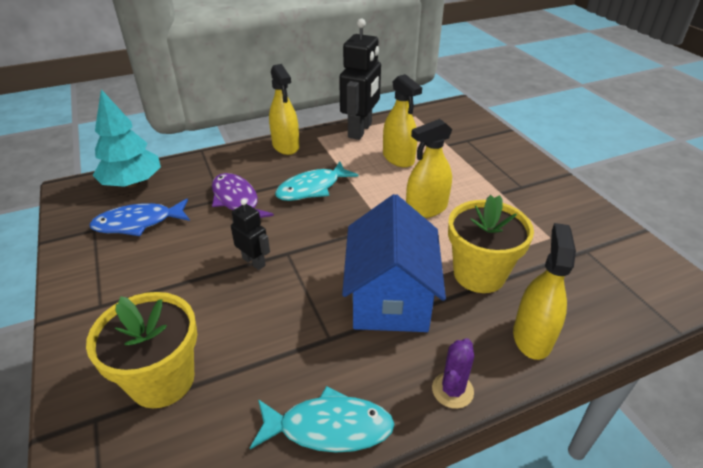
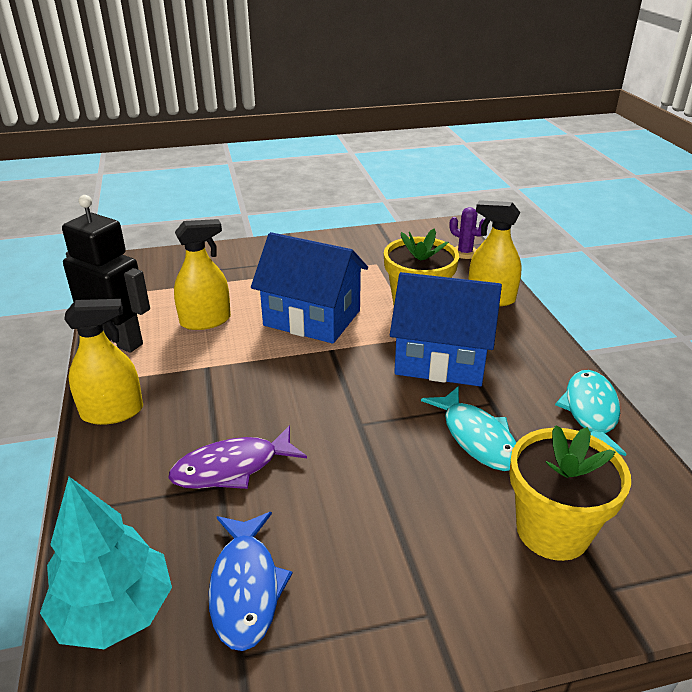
camera: 80 degrees left, 5 degrees down
(254, 262) = (370, 453): black robot -> none
(312, 188) = (236, 394): turquoise fish -> turquoise fish (477, 437)
(426, 209) = (312, 318): yellow spray bottle -> blue house
(452, 390) = (545, 343): purple cactus -> purple cactus (465, 252)

